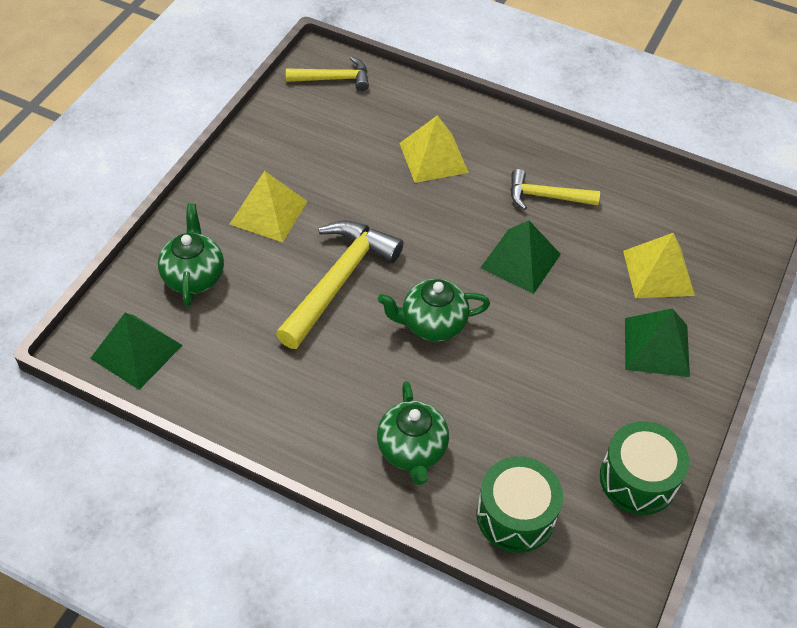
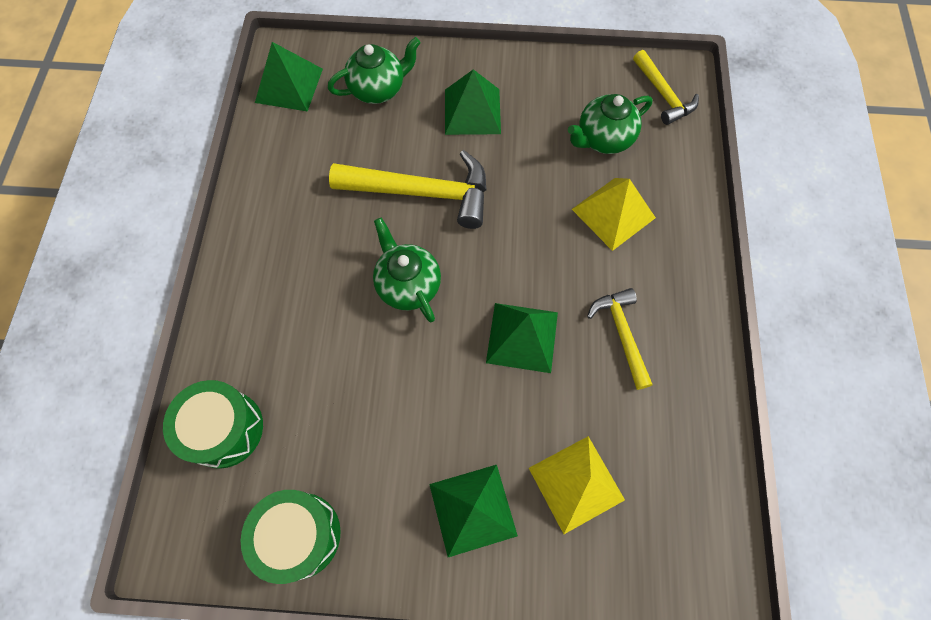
camera: 70 degrees right, 15 degrees up
(268, 212) = (472, 111): yellow pyramid -> green pyramid
(412, 450) = (264, 318): green teapot -> green teapot (603, 139)

